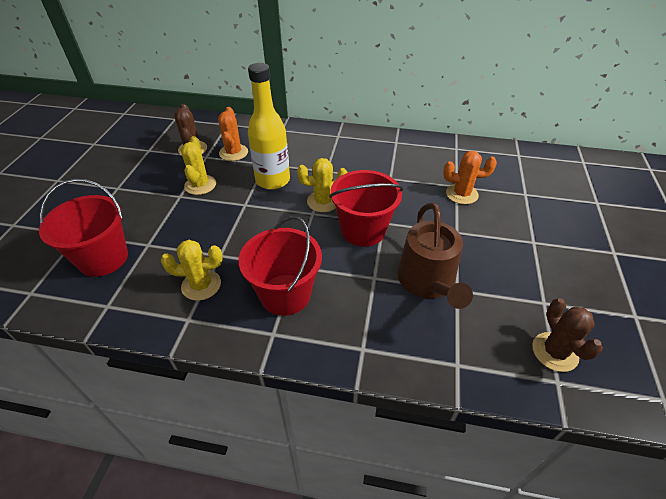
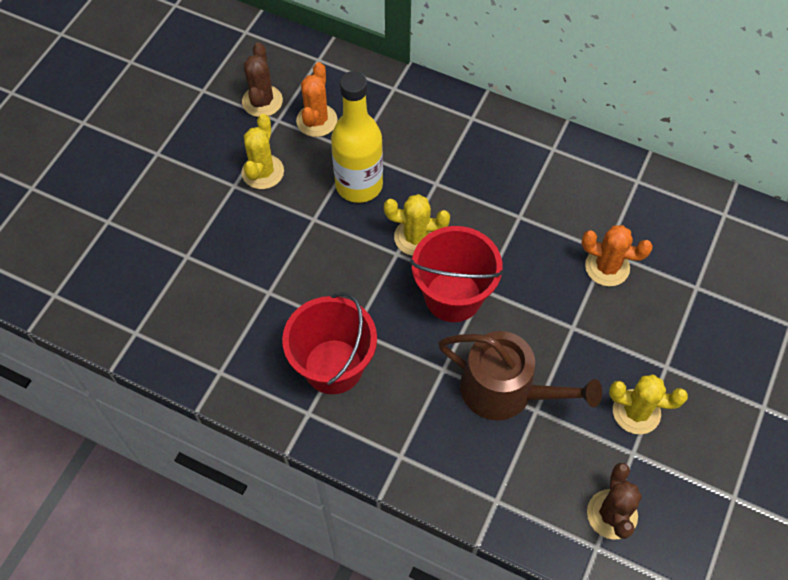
camera: 15 degrees right, 15 degrees up
(103, 258) = (134, 265): red bucket -> none
(201, 285) = (241, 330): yellow cactus -> yellow cactus (636, 412)
(428, 282) = (505, 390): brown watering can -> brown watering can turned 75 degrees counterclockwise

